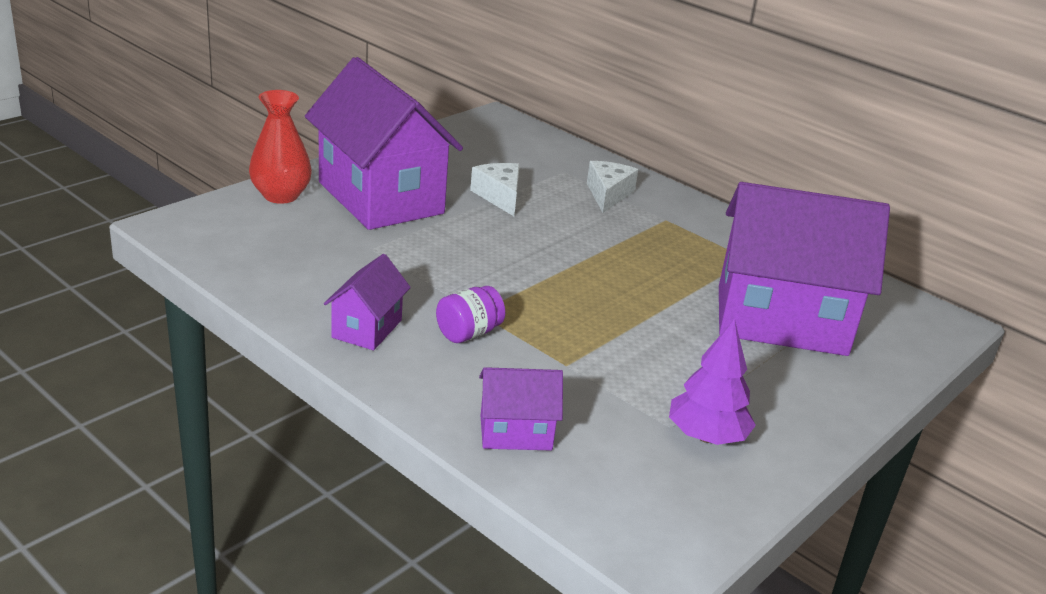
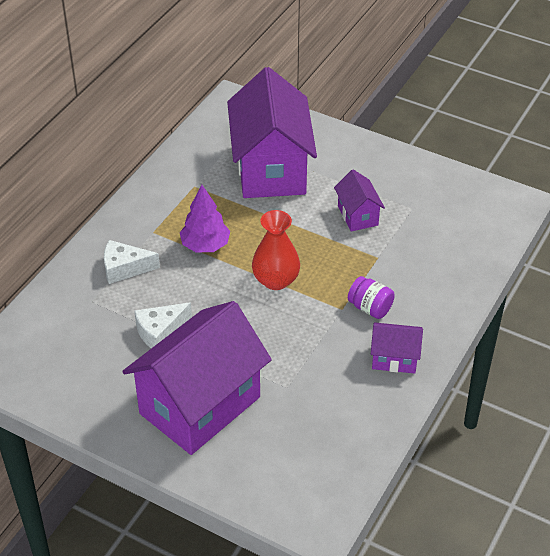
camera: 100 degrees left, 15 degrees up
(281, 195) = (229, 472): red vase -> red vase (276, 280)
(515, 432) = (457, 268): purple house -> purple house (357, 215)
(706, 436) = (413, 194): purple tree -> purple tree (205, 245)

